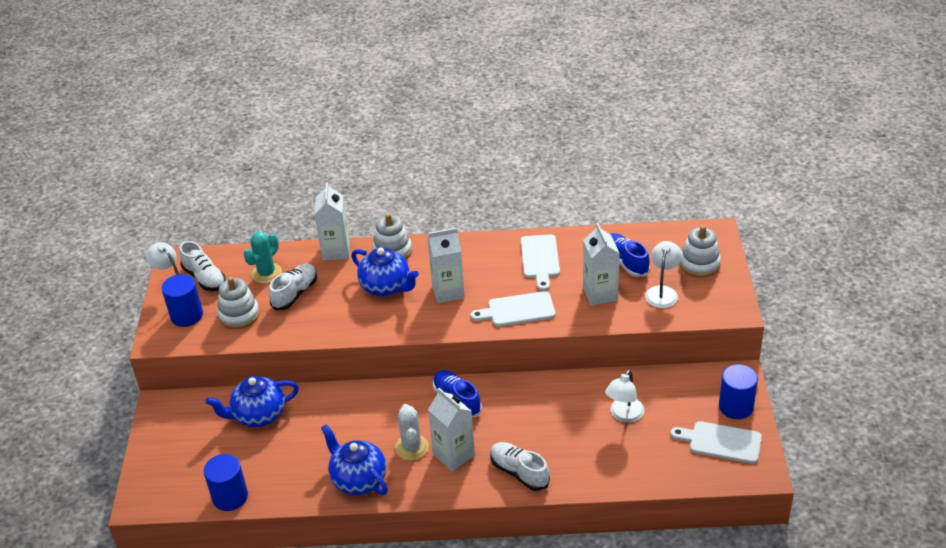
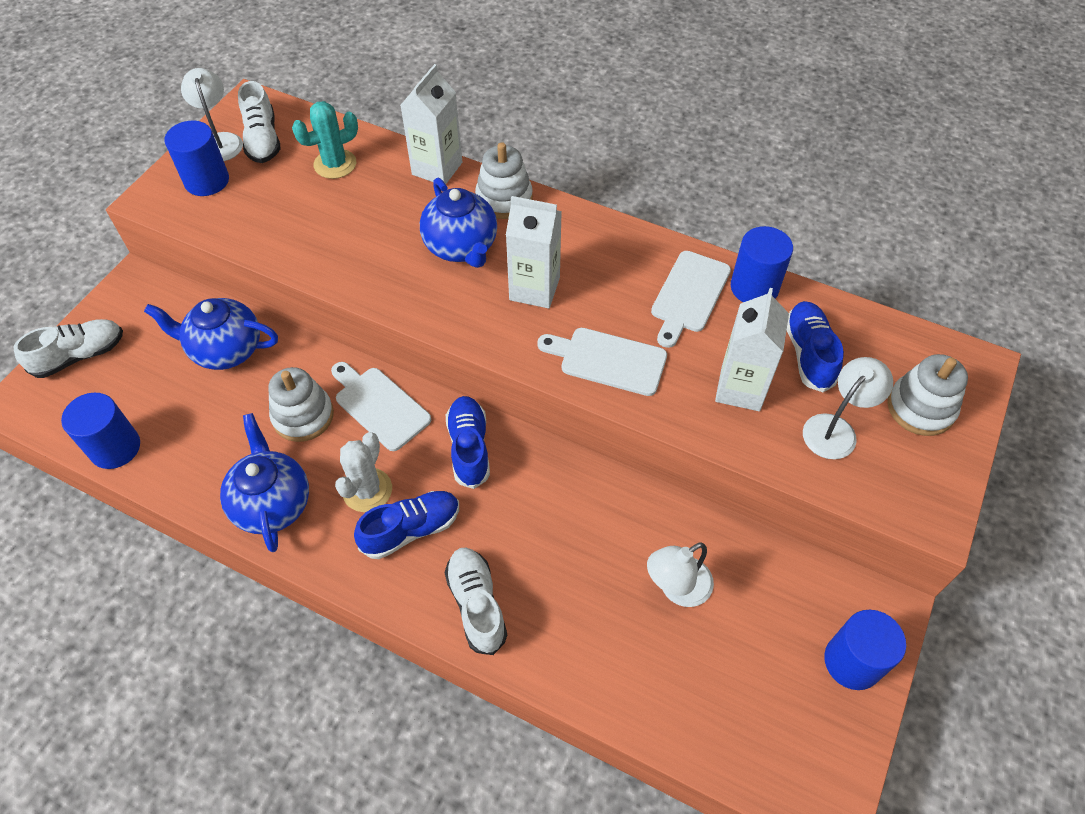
camera: 25 degrees right, 15 degrees up
(239, 315) = (263, 207): white stacking toy -> white stacking toy (303, 416)
(295, 293) = (347, 206): white shoe -> white shoe (80, 356)
(454, 455) = (411, 530): white carton -> blue shoe
(574, 241) = (754, 287): none -> blue cylinder
(721, 442) = (794, 712): white cutting board -> white cutting board (379, 405)

